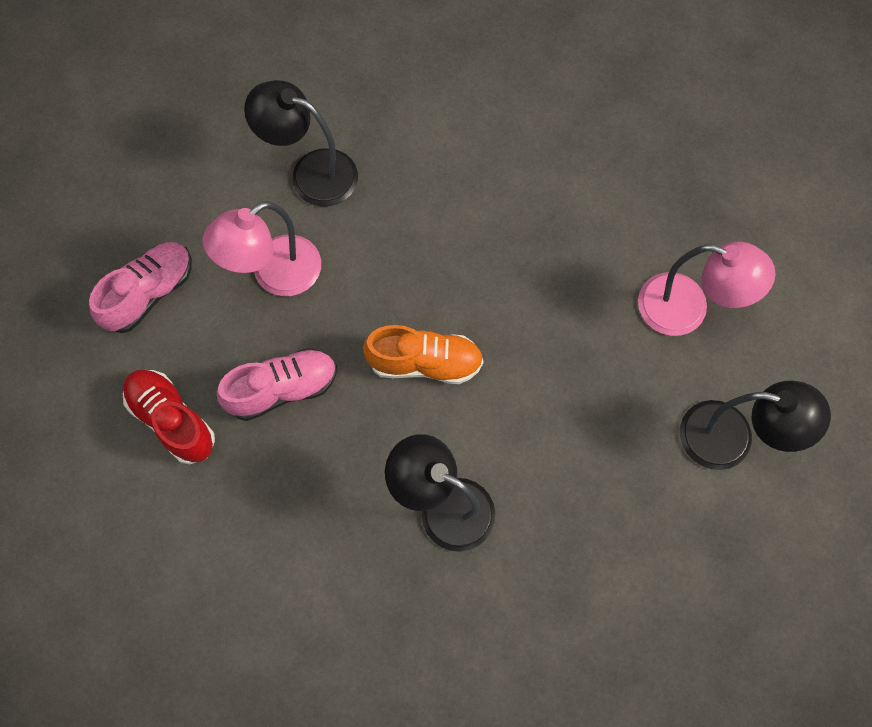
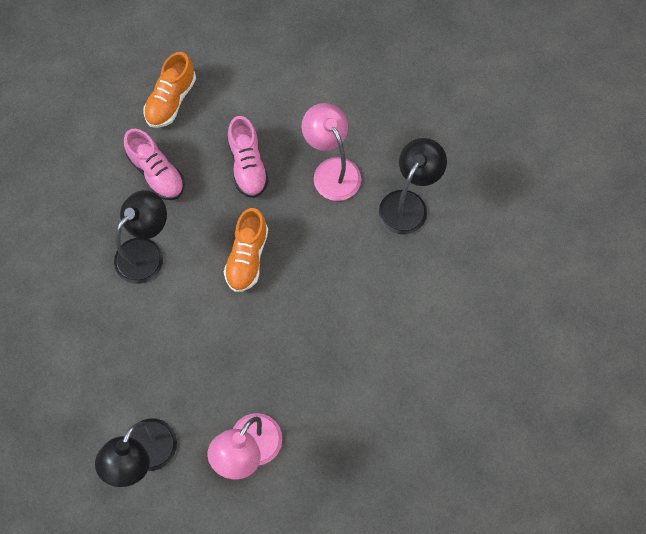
camera: 100 degrees right, 0 degrees up
(149, 293) = (332, 93): pink shoe -> pink shoe (157, 173)
(172, 420) = (241, 99): red shoe -> none
(183, 527) = (171, 100): none -> orange shoe

